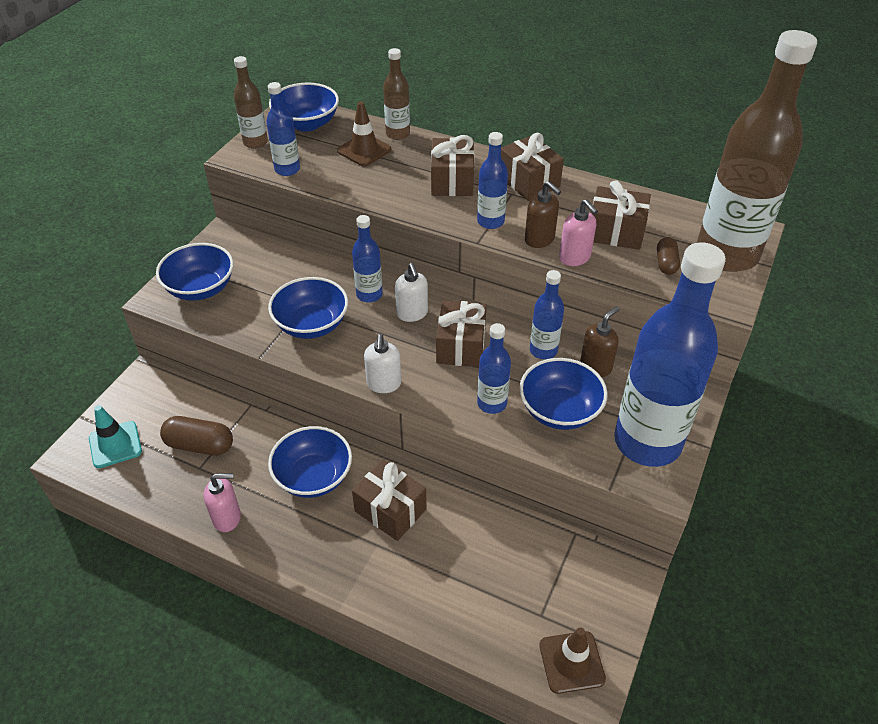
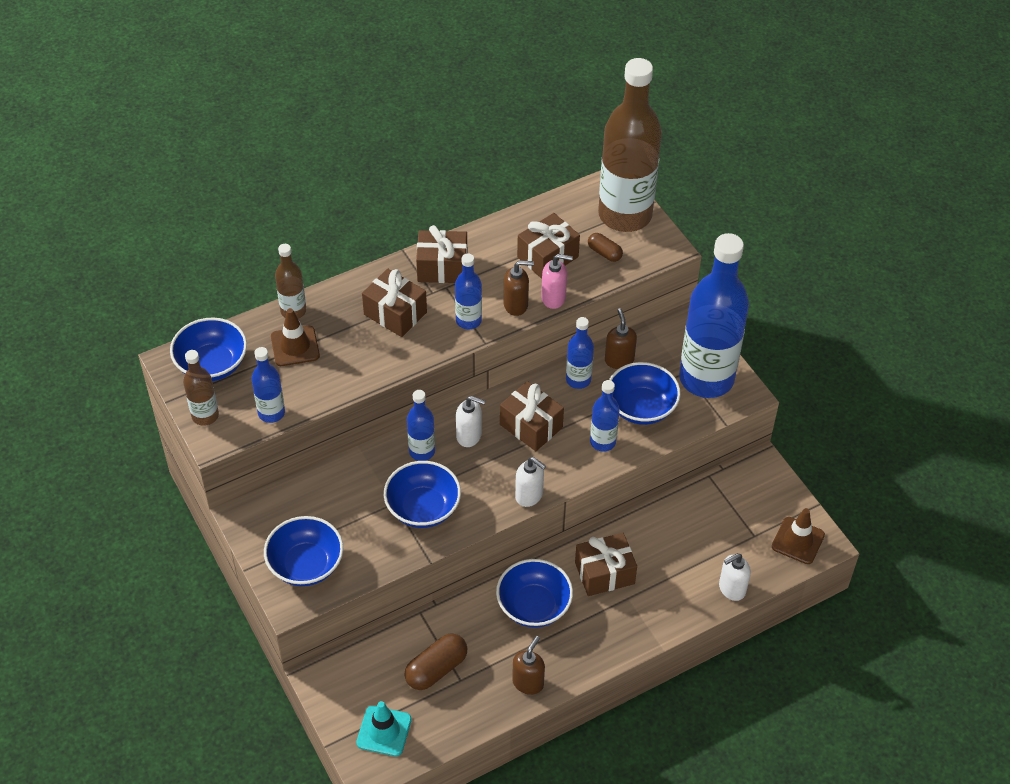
camera: 55 degrees left, 5 degrees up
(227, 518) = (528, 682): pink soap dispenser -> brown soap dispenser
(458, 631) = (731, 589): none -> white soap dispenser

